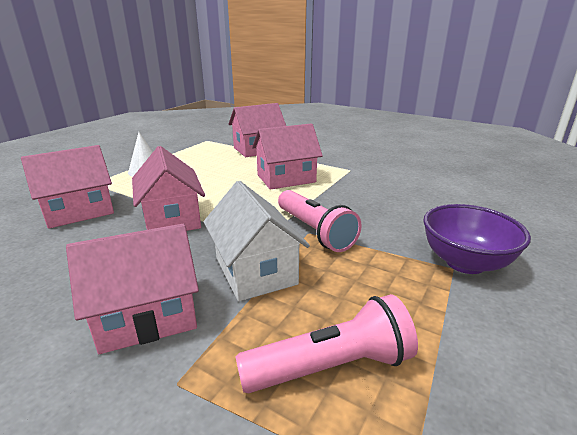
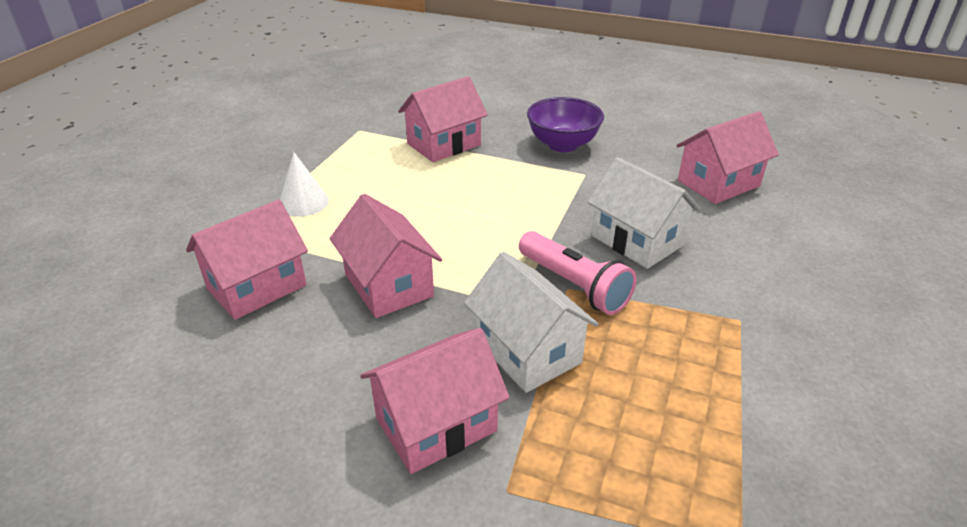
camera: 10 degrees left, 10 degrees up
(286, 178) = (506, 199): pink house -> pink house (718, 183)
(330, 367) = (646, 452): pink flashlight -> none
(377, 208) = (637, 240): none -> white house
(465, 262) = (751, 311): purple bowl -> purple bowl (562, 145)

